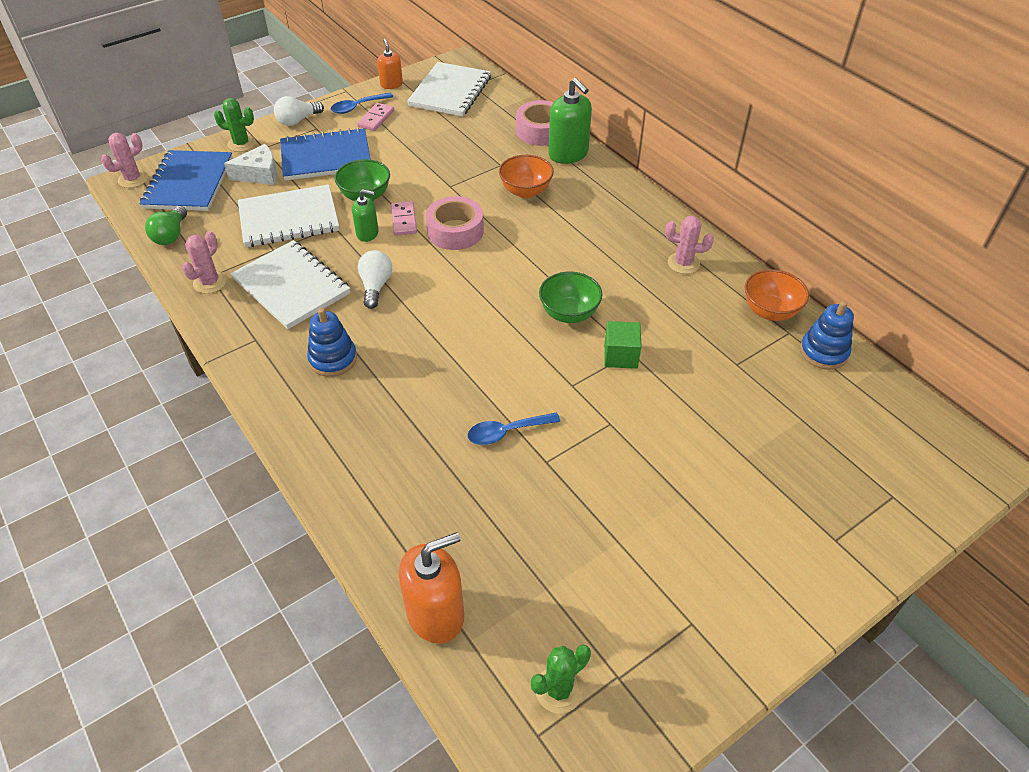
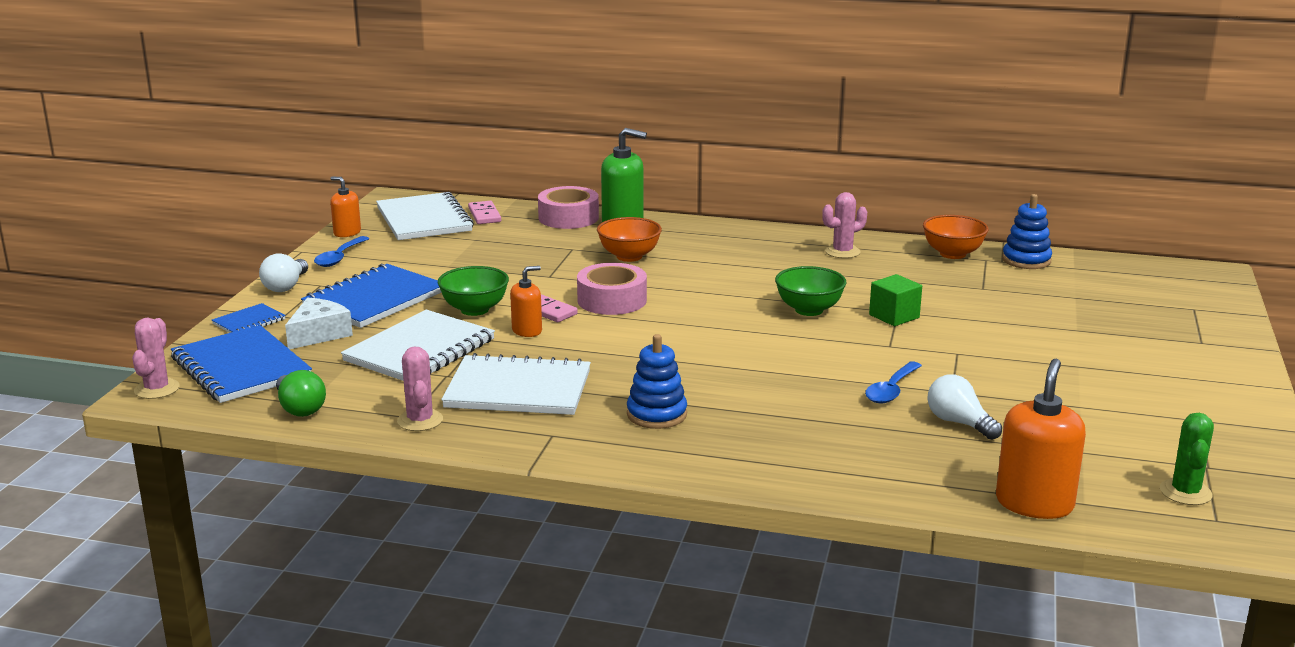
camera: 40 degrees left, 25 degrees down
(241, 144) = (249, 322): green cactus -> blue notebook
(367, 233) = (527, 331): green soap dispenser -> orange soap dispenser
(375, 286) = (605, 358): white light bulb -> white light bulb (959, 423)
(376, 119) = (378, 259): pink domino -> pink domino (484, 215)

